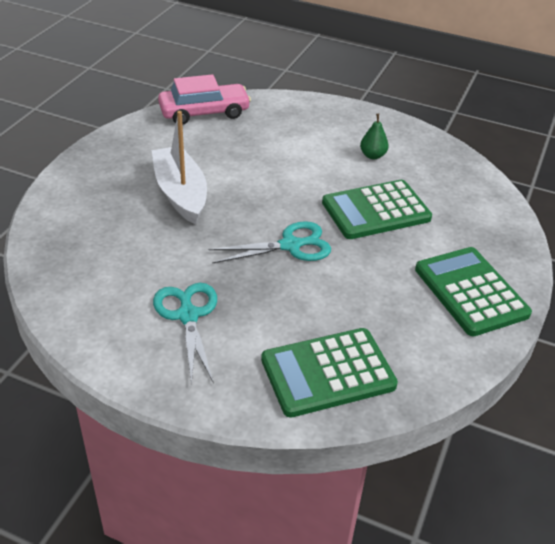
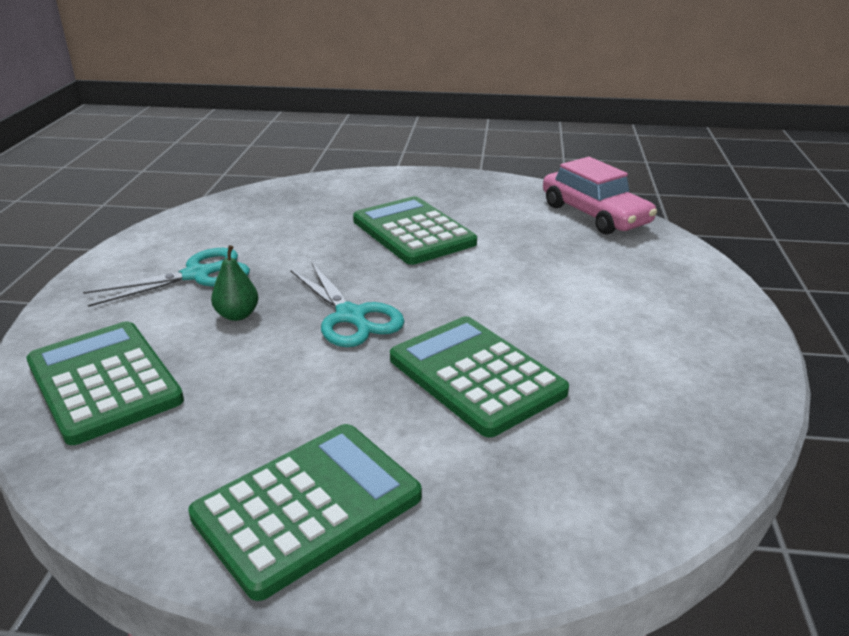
camera: 75 degrees right, 10 degrees down
(180, 193) = (413, 232): white boat -> green calculator
(372, 155) = (626, 353): green pear -> green pear (237, 315)

